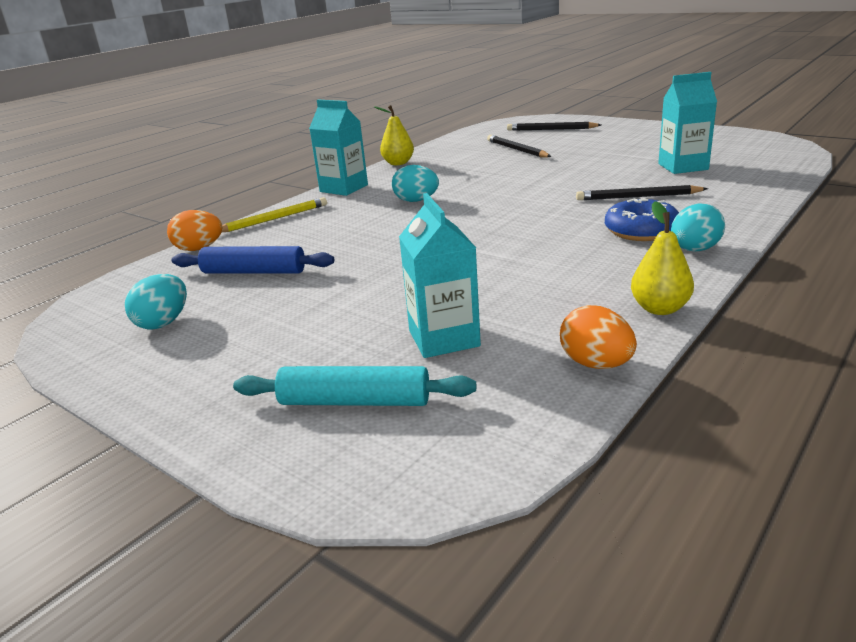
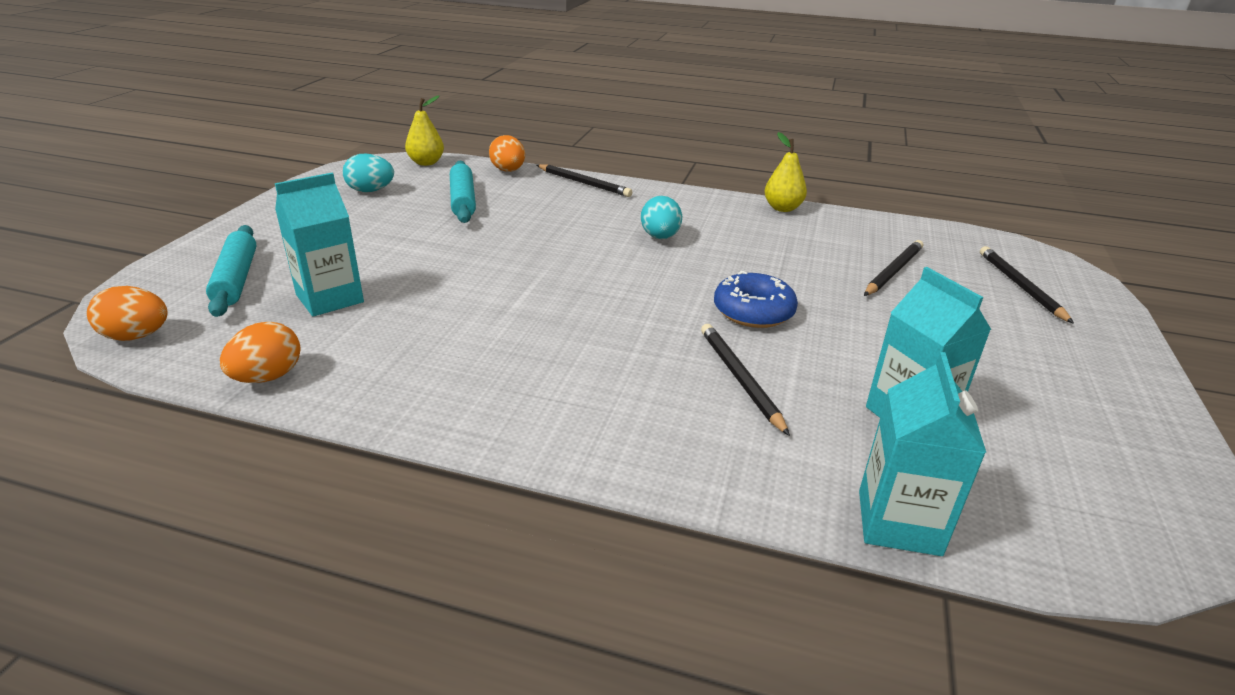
camera: 65 degrees right, 5 degrees up
(254, 272) = (463, 200): blue rolling pin -> turquoise rolling pin
(273, 219) = (583, 183): yellow pencil -> black pencil
(344, 188) = (682, 196): turquoise carton -> turquoise carton (899, 522)
(474, 463) = (136, 336): none -> orange egg
(641, 231) = (608, 387): blue donut -> blue donut (753, 311)
(659, 309) = (381, 409): yellow pear -> yellow pear (426, 163)
(694, 250) = (552, 431): turquoise egg -> none

